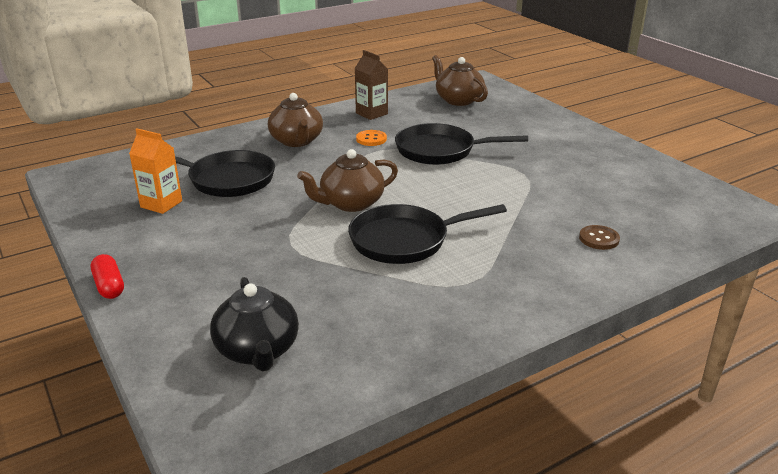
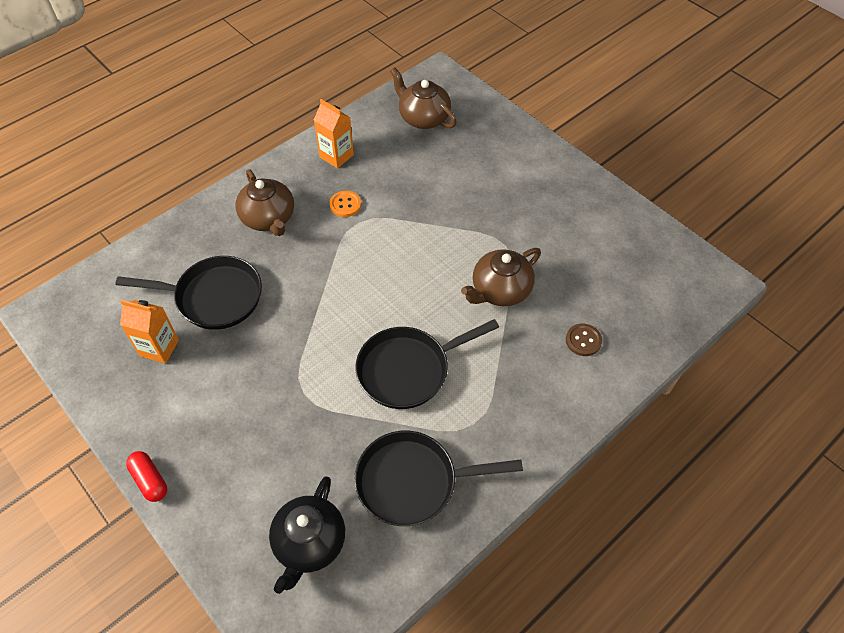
camera: 10 degrees left, 25 degrees up
(258, 350) = (309, 543): black teapot -> black teapot turned 45 degrees clockwise
(351, 203) = (346, 319): brown teapot -> brown teapot (500, 290)
(371, 113) = (336, 156): brown carton -> orange carton
(440, 150) = (419, 216): black pan -> black pan (413, 481)

